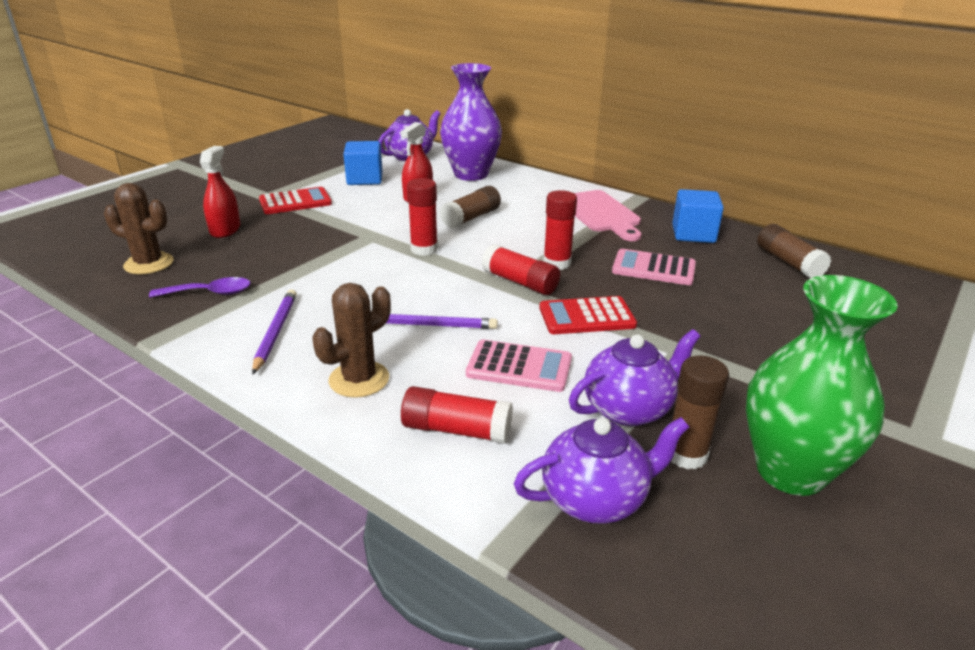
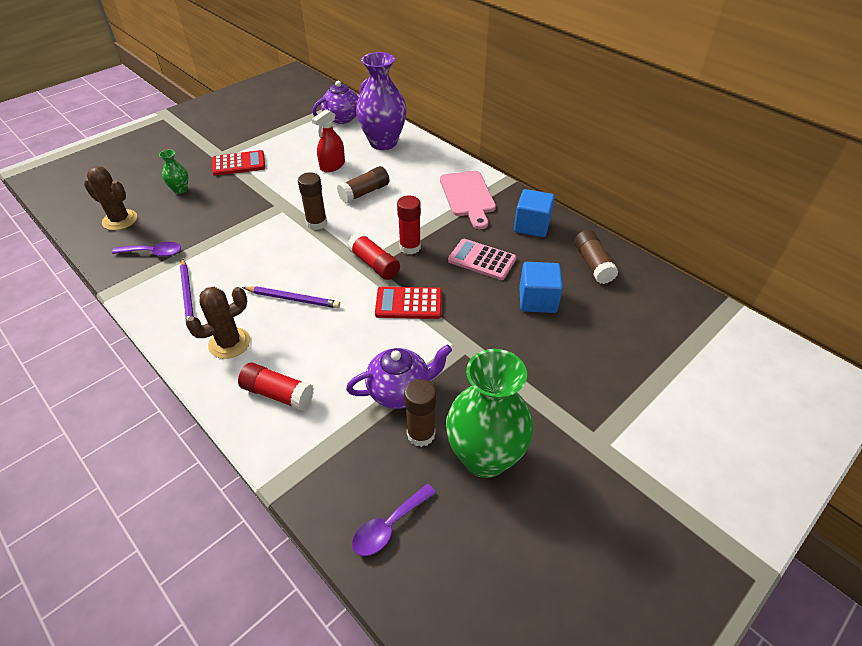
camera: 10 degrees right, 15 degrees up
(225, 230) = (180, 190): red spray bottle -> green vase
(275, 332) = (187, 295): purple pencil -> purple pencil turned 150 degrees clockwise
(365, 179) = (298, 142): blue cube -> blue cube (537, 300)
(424, 249) = (316, 223): red glue stick -> brown glue stick
(519, 367) = (341, 345): pink calculator -> none
(596, 499) = (345, 460): purple teapot -> none
(707, 575) = (388, 526): none -> purple spoon

